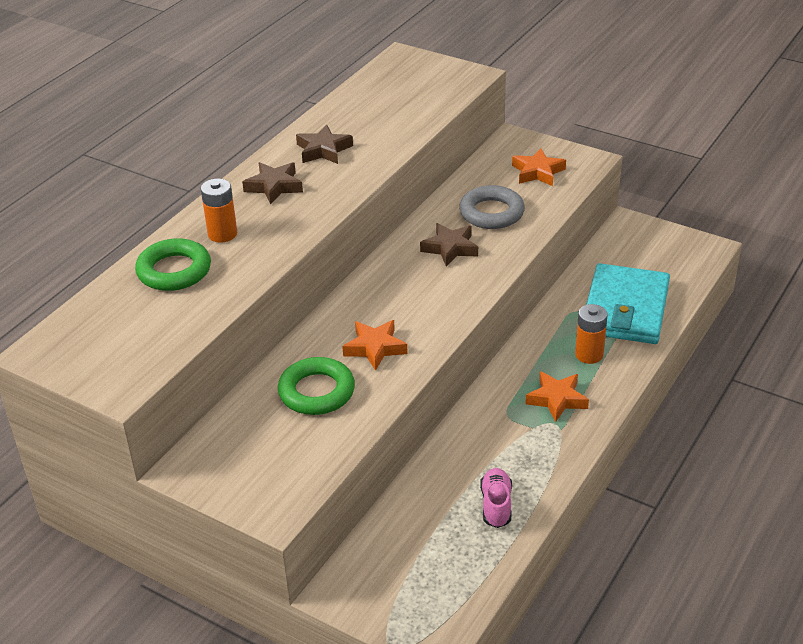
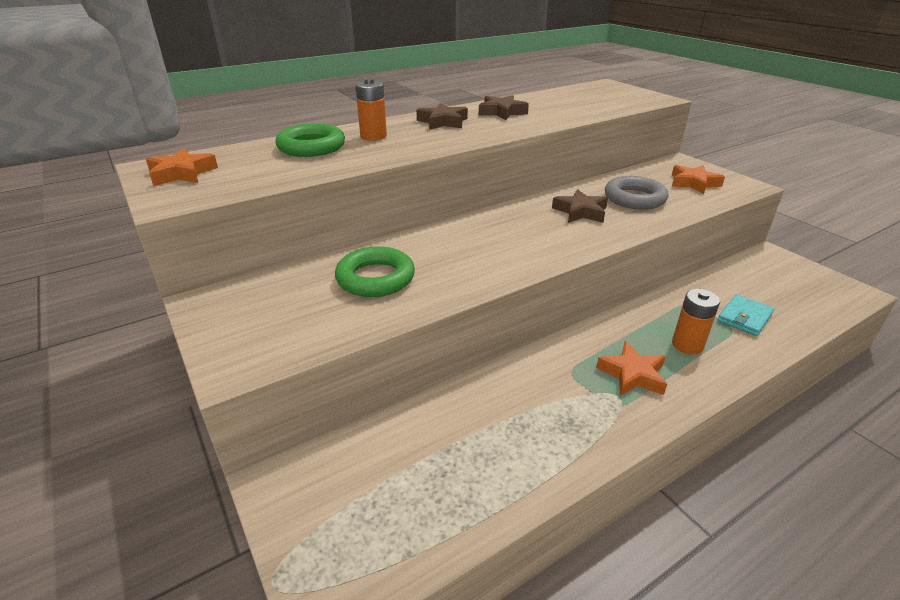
camera: 25 degrees right, 5 degrees down
(375, 348) = (457, 261): orange star -> orange star (182, 173)
(496, 505) = (506, 458): pink shoe -> none
(625, 309) = (744, 317): turquoise wallet -> turquoise wallet, size x0.49

